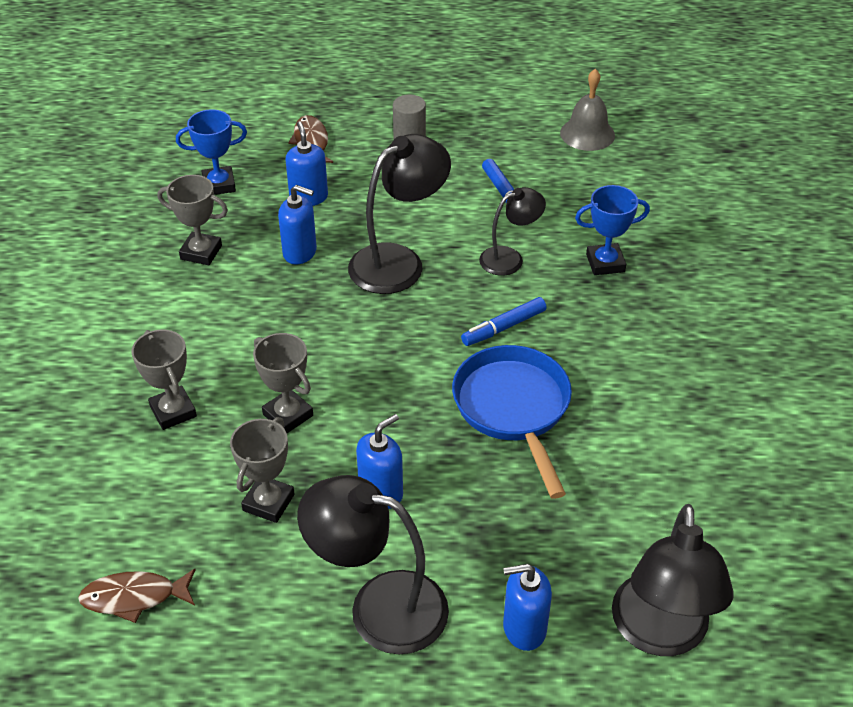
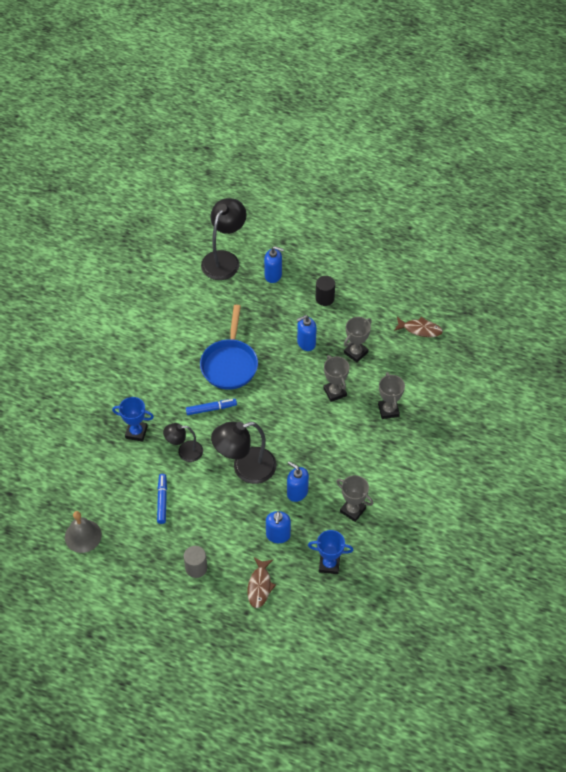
camera: 160 degrees left, 10 degrees up
(379, 606) = (324, 298): black lamp -> black cylinder

